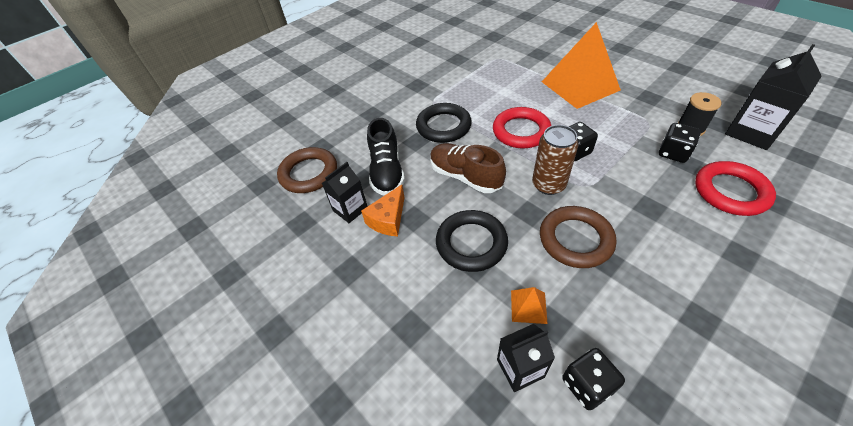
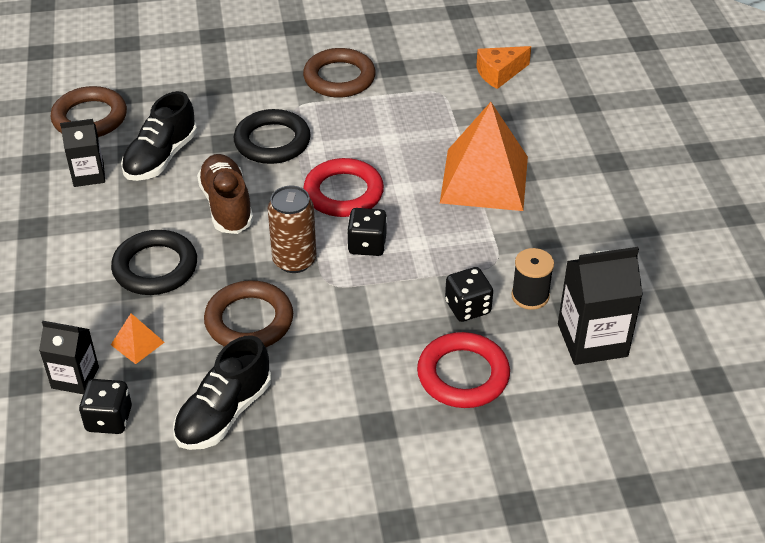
camera: 30 degrees right, 5 degrees down
(388, 219) = (110, 203): orange cheese -> orange cheese (499, 73)
(436, 76) = (339, 78): none -> brown ring
(650, 317) = (224, 413): none -> black shoe

